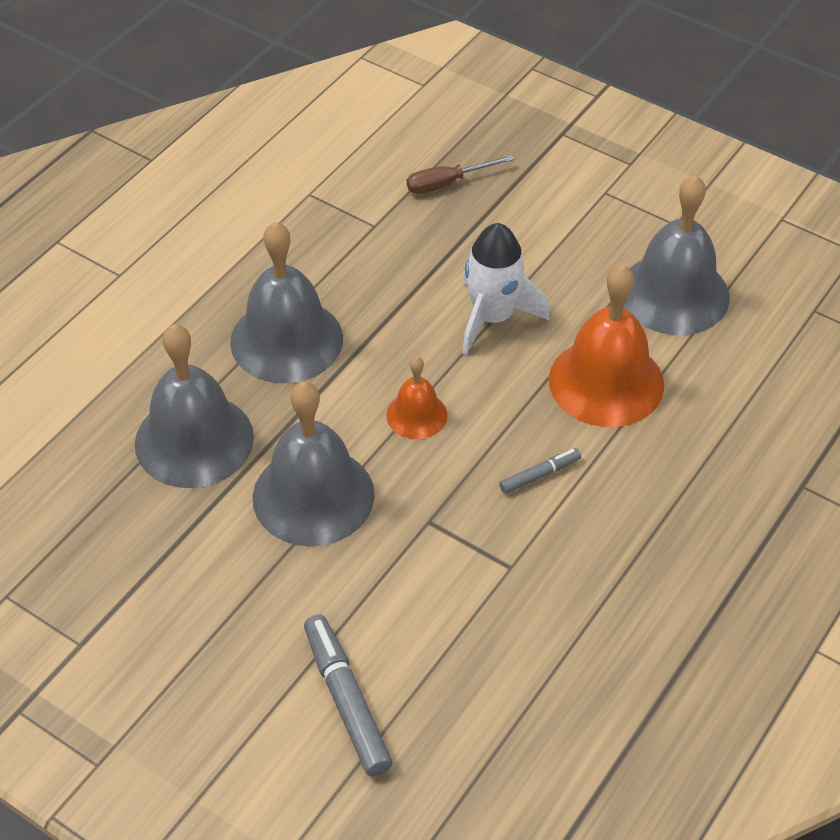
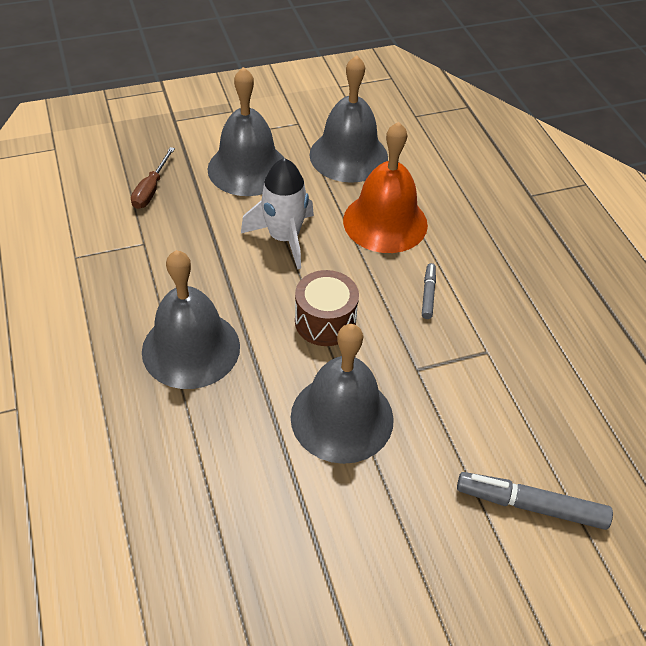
camera: 55 degrees left, 0 degrees up
(194, 440) = (226, 457): grey bell -> grey bell (248, 168)
(416, 415) = (325, 321): orange bell -> brown drum

